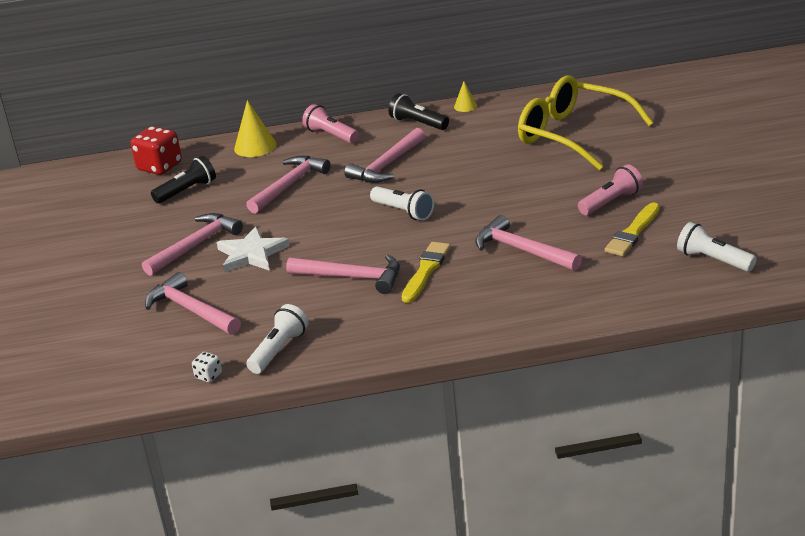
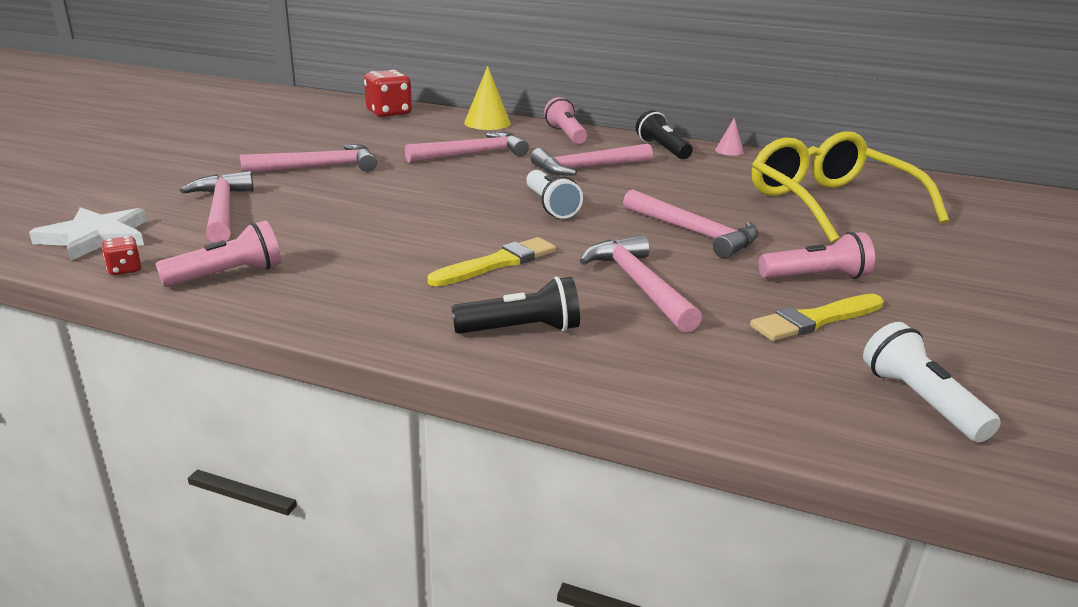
camera: 25 degrees right, 5 degrees down
(187, 191) = (381, 132): black flashlight -> black flashlight (521, 330)
(208, 376) = (124, 269): white dice -> red dice
(251, 254) = (352, 189): white star -> white star (95, 237)
(279, 350) = (228, 275): white flashlight -> pink flashlight
(352, 277) = (411, 240): pink hammer -> pink hammer (694, 233)
(465, 106) = (729, 151): yellow cone -> pink cone

